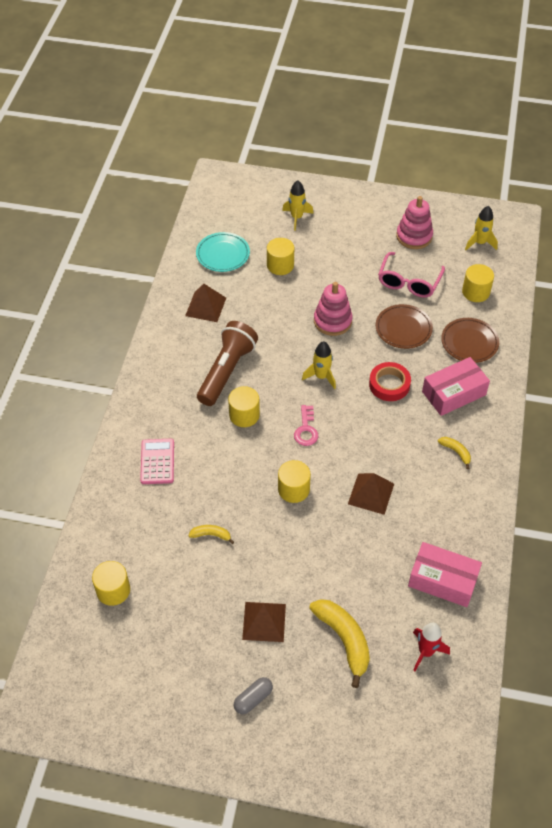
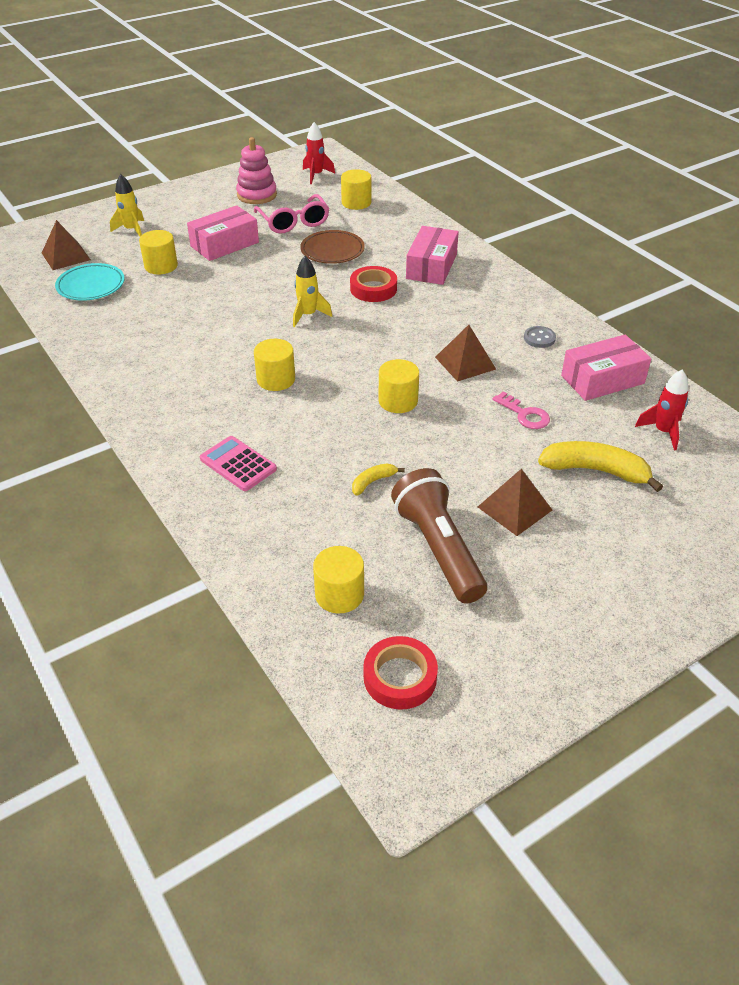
camera: 45 degrees left, 10 degrees down
(86, 663) = (400, 677): none -> red tape
(205, 306) = (124, 328): brown pyramid -> brown pyramid (66, 256)
(226, 371) = (212, 360): brown flashlight -> brown flashlight (438, 549)
(253, 699) = (593, 571): grey capsule -> none
(306, 429) = (347, 356): pink key -> pink key (525, 414)
(332, 321) = (264, 276): pink stacking toy -> none
(340, 272) = (224, 244): none -> pink box
(446, 513) = (539, 338): none -> grey button
(456, 452) = (488, 299): yellow banana -> none
(469, 342) = (397, 232): brown plate -> none
(480, 243) = (316, 175): yellow rocket -> red rocket

